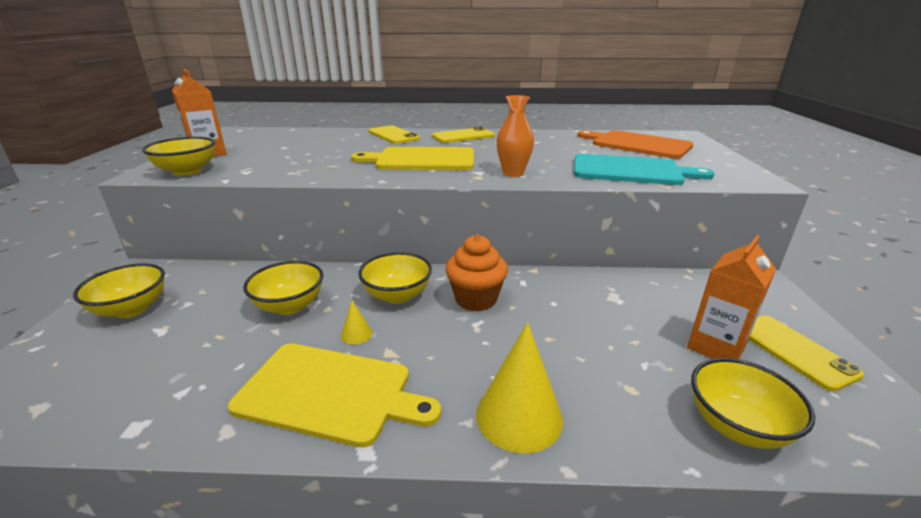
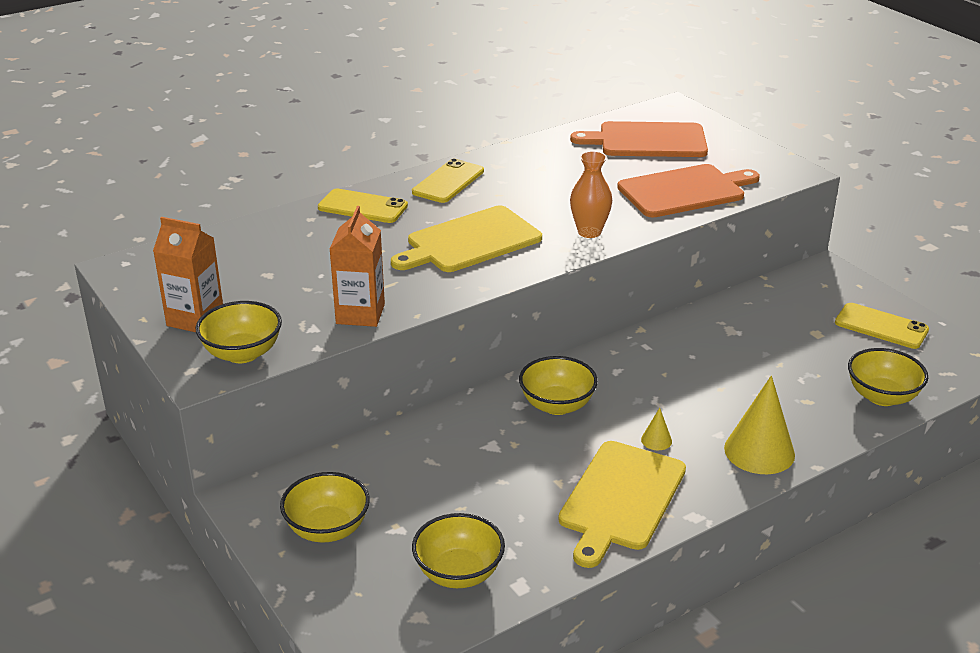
camera: 35 degrees left, 5 degrees up
(290, 306) = (476, 457): yellow bowl -> yellow bowl (458, 573)
(330, 393) = (620, 499): yellow cutting board -> yellow cutting board turned 135 degrees clockwise
(356, 334) = (574, 452): yellow cone -> yellow cone (656, 440)
(476, 299) = (627, 379): orange cupcake -> none
(630, 171) = (685, 191): turquoise cutting board -> orange cutting board
(716, 347) = (833, 344): orange carton -> orange carton (360, 314)

